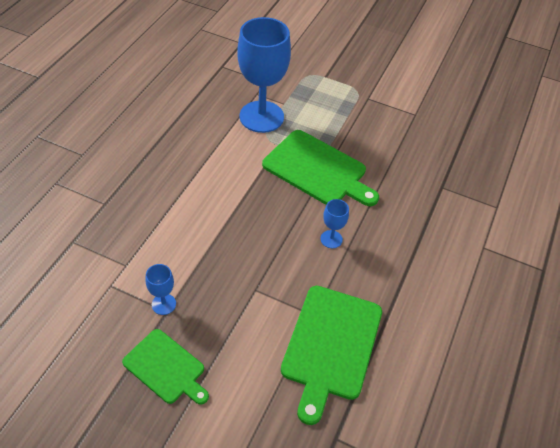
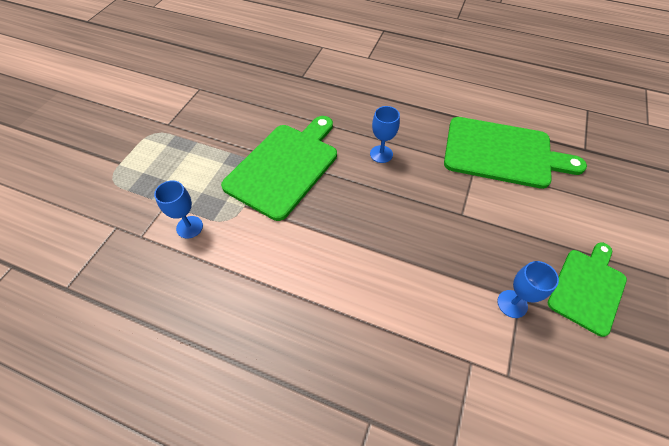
camera: 90 degrees left, 5 degrees up
(261, 117) = (189, 227): blue goblet -> blue goblet, size x0.43

